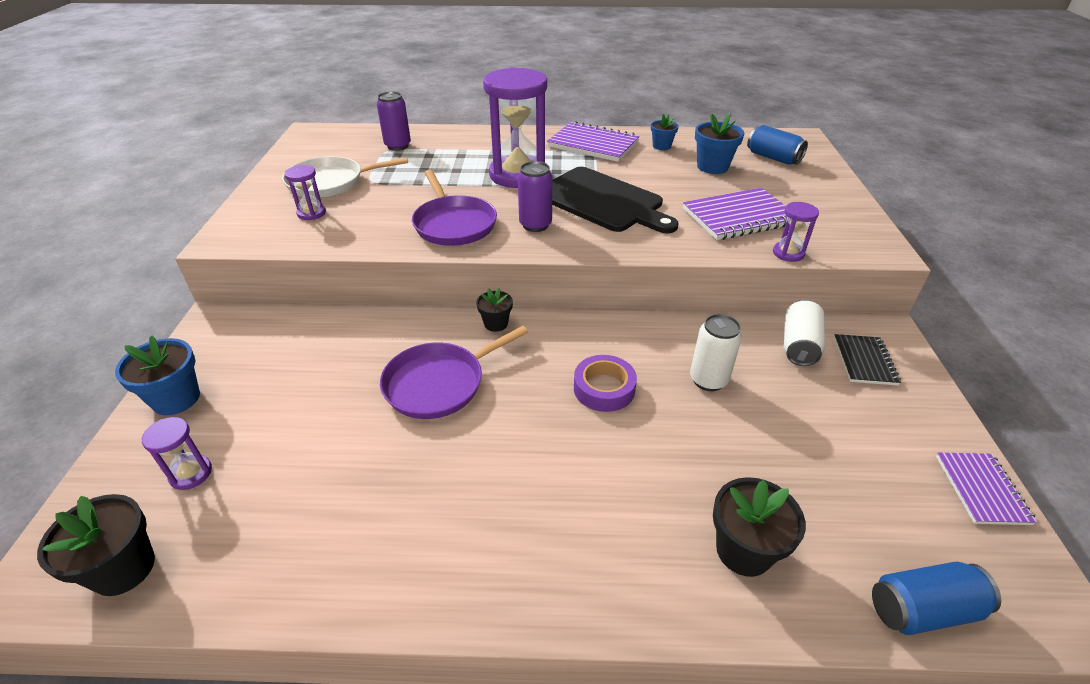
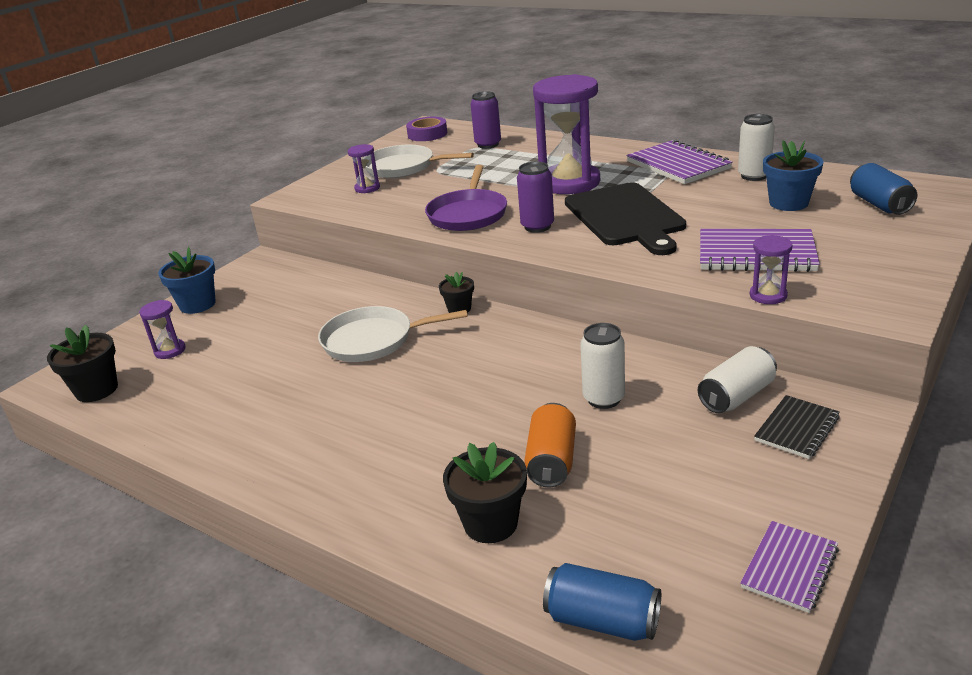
camera: 35 degrees right, 10 degrees down
(439, 383) = (372, 340): purple pan -> white pan
(604, 388) = (500, 379): purple tape -> purple tape (427, 134)
(661, 146) = (754, 176): blue flower pot -> white can
(728, 459) = (552, 461): none -> orange can

